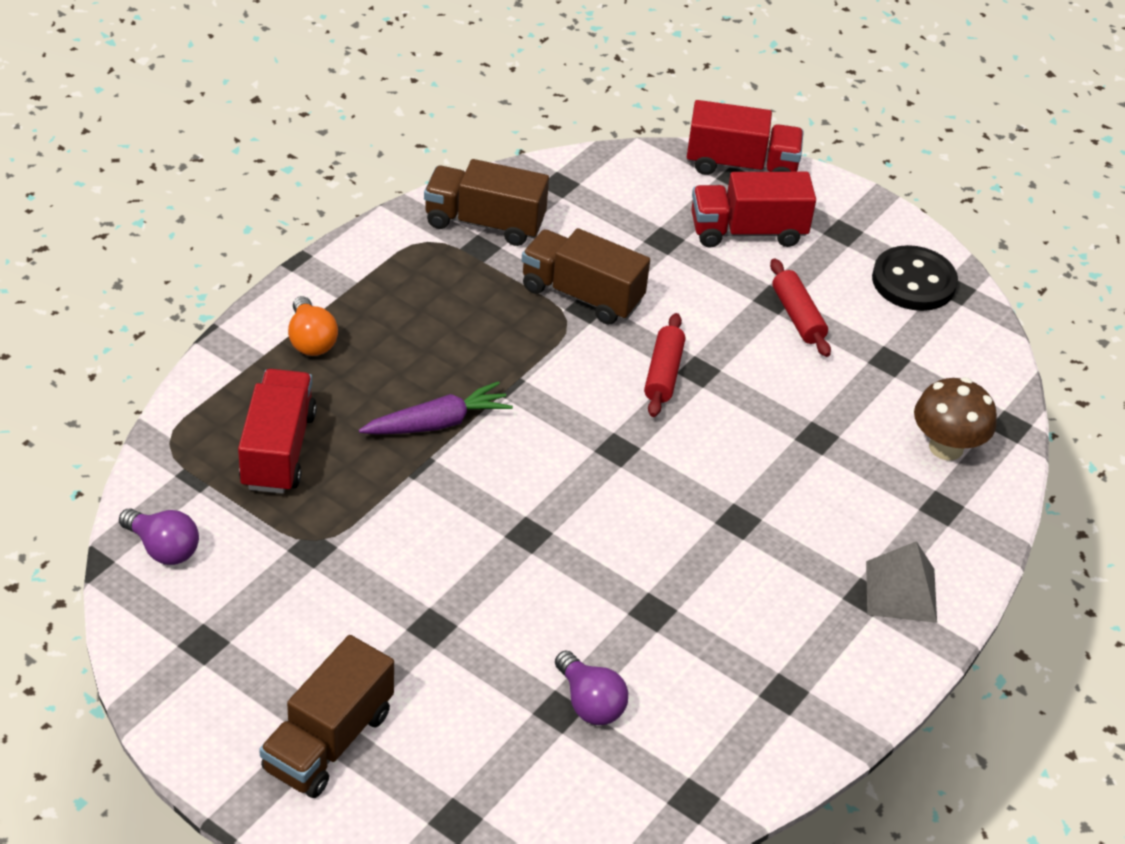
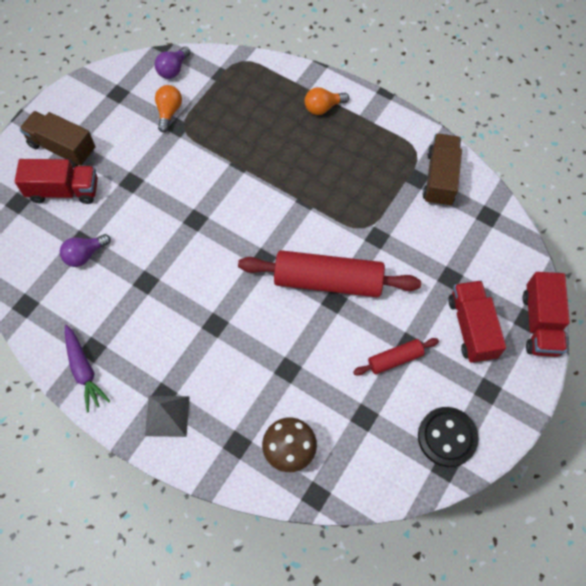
camera: 90 degrees right, 20 degrees up
(272, 560) = (169, 112): none -> orange light bulb
(278, 450) = (241, 104): red truck -> red truck (64, 191)
(438, 423) = (270, 171): purple carrot -> purple carrot (84, 371)
(582, 295) = (387, 234): brown truck -> none
(663, 373) = (328, 281): red rolling pin -> red rolling pin, size x2.04

